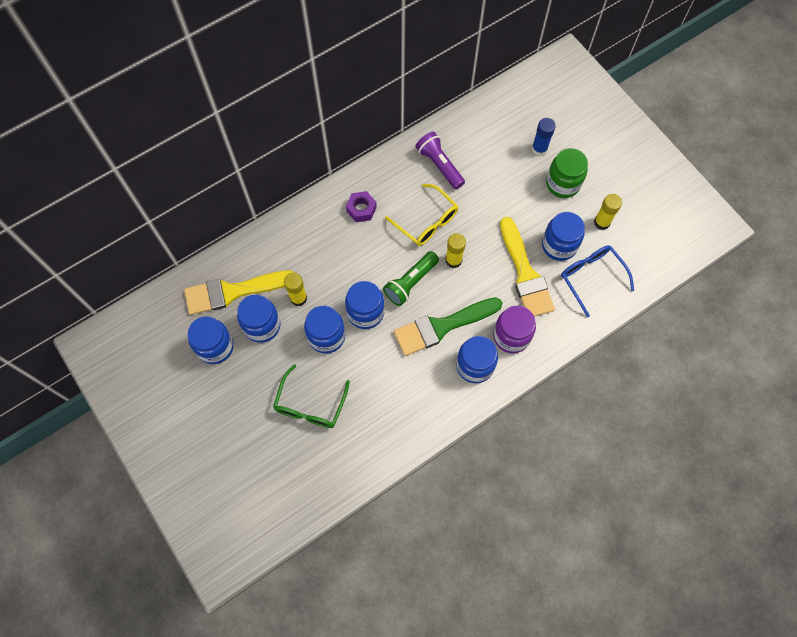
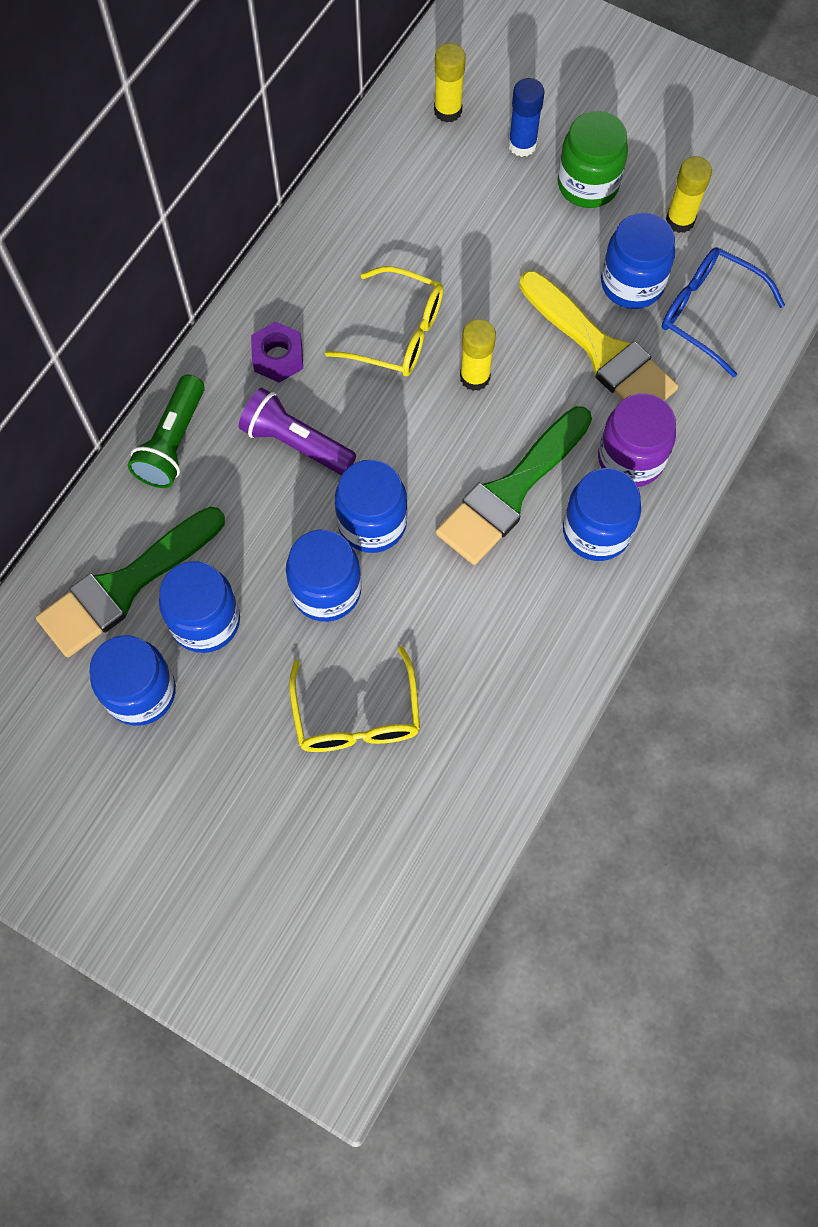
camera: 25 degrees left, 0 degrees up
(233, 292) = (125, 586): yellow brush -> green brush
(298, 298) = (245, 548): yellow glue stick -> yellow glue stick (448, 111)
(310, 405) = (357, 716): green glasses -> yellow glasses
(410, 283) = (422, 443): green flashlight -> green flashlight (172, 443)
(439, 165) = (372, 234): purple flashlight -> purple flashlight (295, 442)

